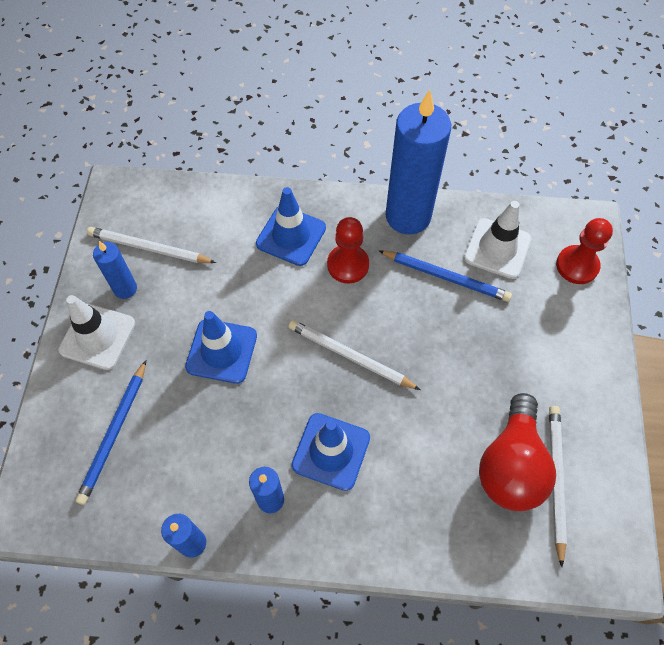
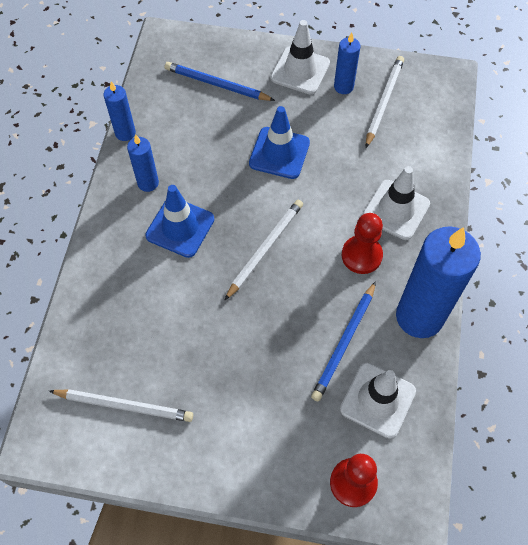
camera: 95 degrees right, 0 degrees up
(291, 236) = (396, 210): blue traffic cone -> white traffic cone
(511, 465) = (145, 369): red light bulb -> none

